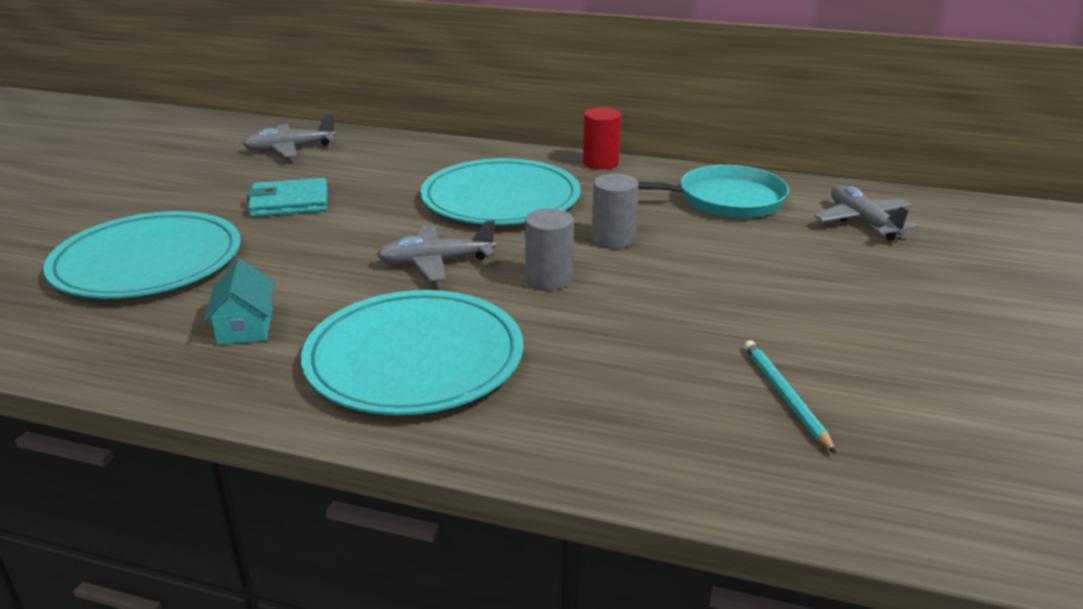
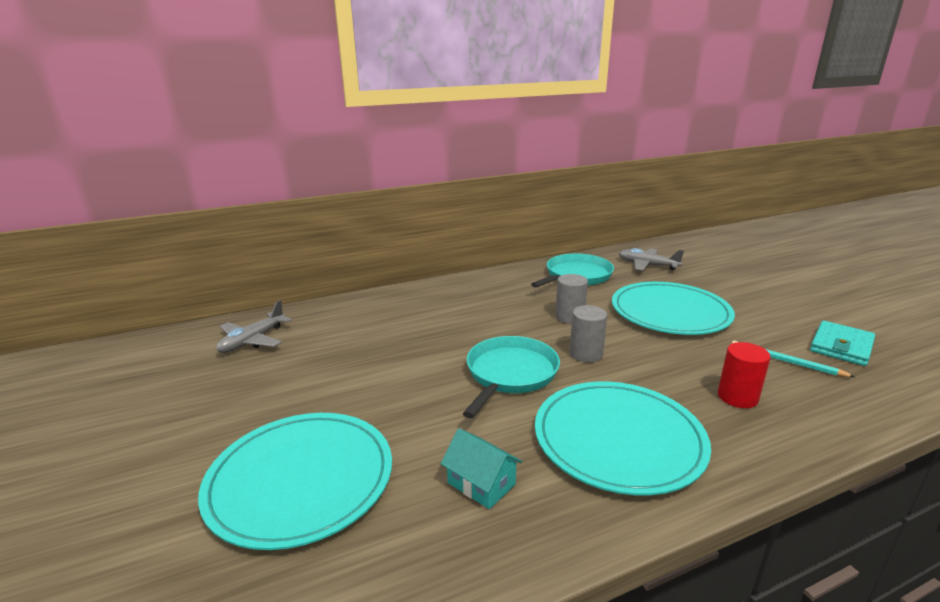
camera: 40 degrees left, 5 degrees down
(289, 202) = (332, 379): turquoise wallet -> turquoise wallet (841, 346)
(435, 262) = (510, 374): grey plane -> turquoise pan
(501, 198) = (468, 318): turquoise plate -> turquoise plate (670, 312)
(600, 163) = (480, 277): red cylinder -> red cylinder (737, 397)

